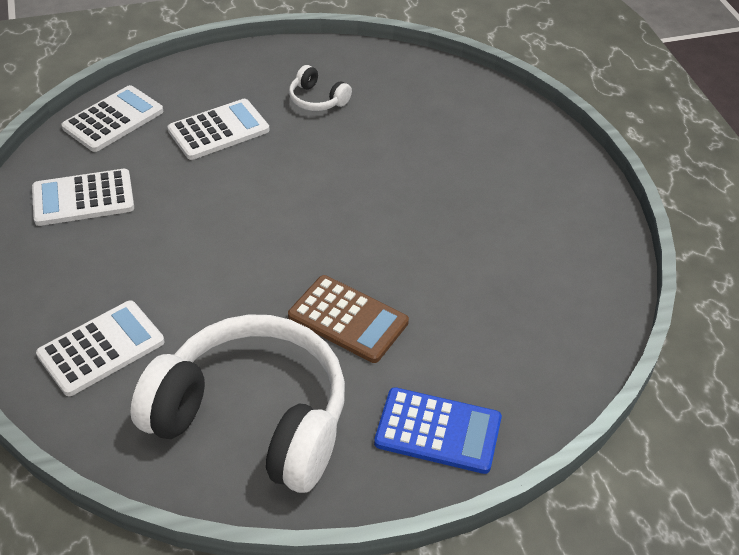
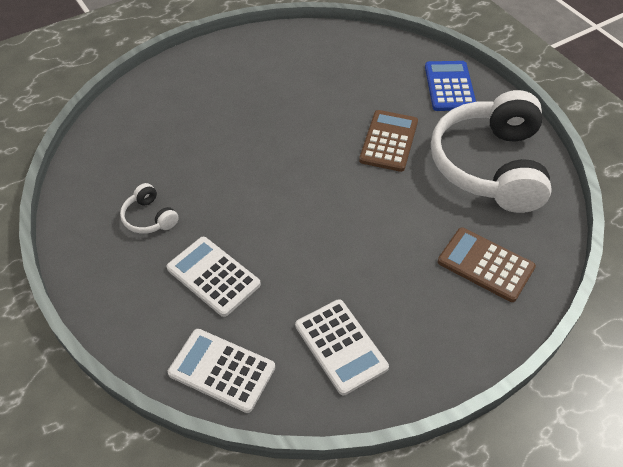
camera: 105 degrees left, 5 degrees up
(101, 348) = (485, 265): white calculator -> brown calculator
(317, 100) = (149, 218): white headphones -> white headphones turned 120 degrees clockwise

